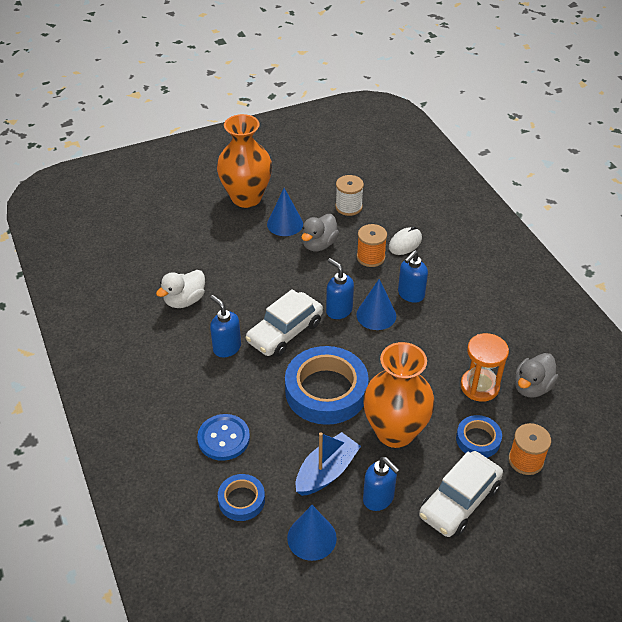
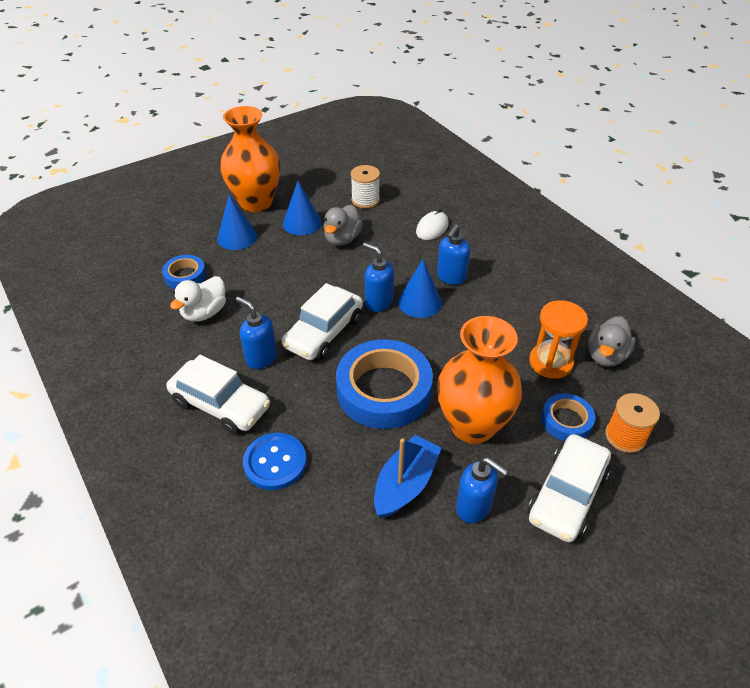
camera: 10 degrees left, 0 degrees up
(187, 384) = (221, 404): none -> white car
(241, 500) = (310, 535): blue tape -> blue tape (185, 276)
(311, 538) = (406, 570): blue cone -> blue cone (237, 237)
(370, 257) = (400, 245): orange spool -> none

